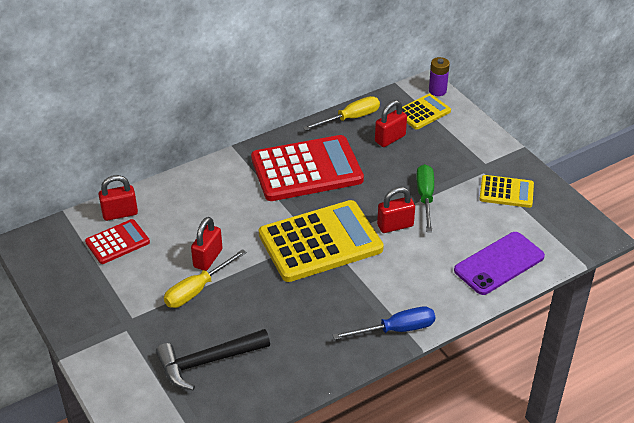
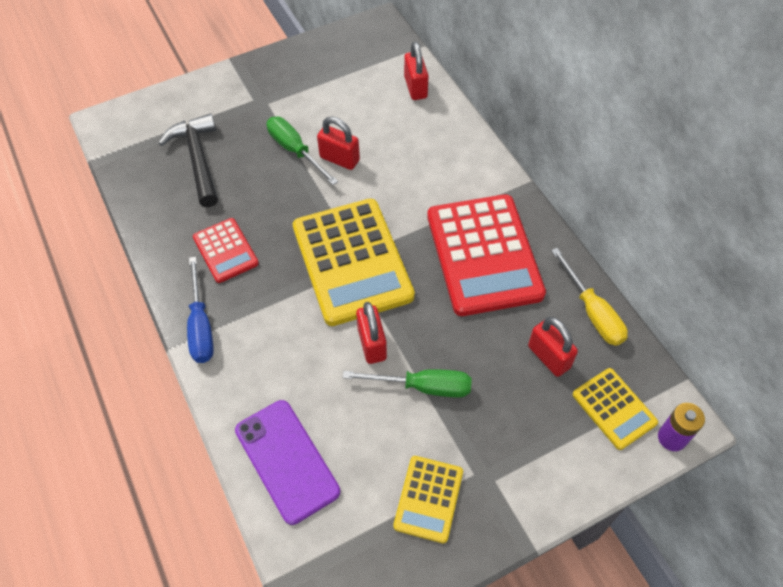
camera: 95 degrees right, 15 degrees up
(117, 242) = (373, 88): red calculator -> red calculator (225, 250)
(197, 290) = (295, 150): yellow screwdriver -> green screwdriver

